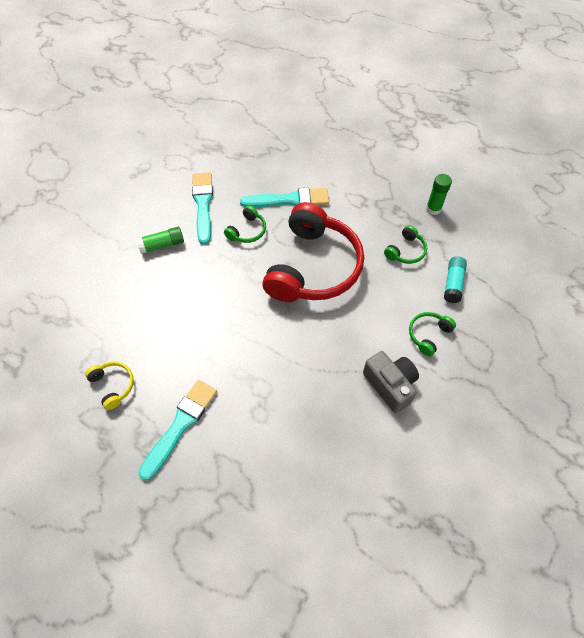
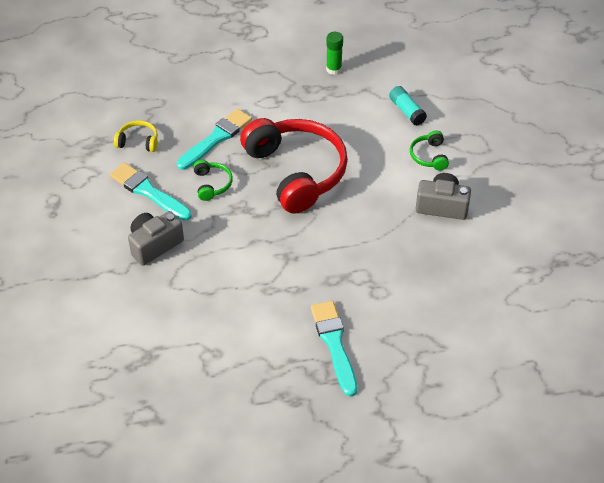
camera: 45 degrees left, 10 degrees down
(113, 386) = (250, 363): yellow headphones -> yellow headphones (138, 141)
(162, 245) = (154, 245): green glue stick -> grey camera
(406, 251) = (349, 112): green headphones -> none

